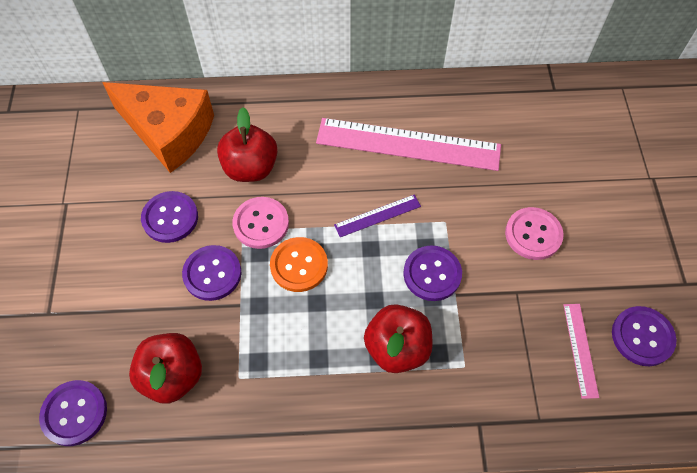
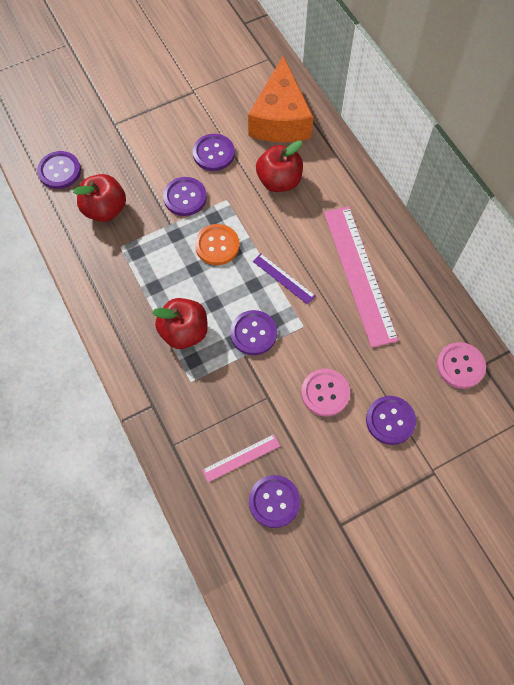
camera: 65 degrees right, 5 degrees up
(261, 224) = (237, 208): pink button -> pink button (460, 366)
(585, 190) = (390, 420): none -> purple button

